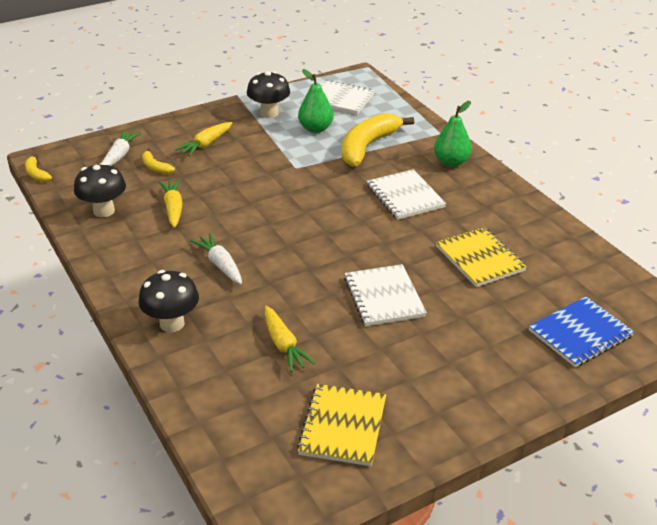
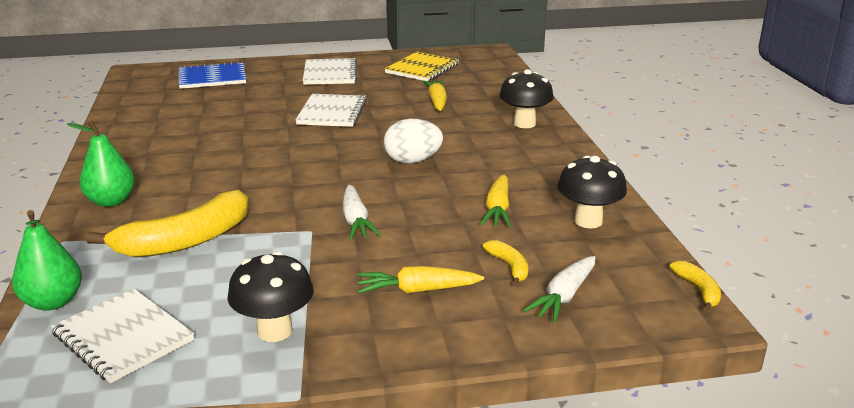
camera: 160 degrees left, 10 degrees down
(206, 144) = (418, 290): yellow carrot -> yellow carrot turned 150 degrees counterclockwise
(220, 265) = (464, 152): white carrot -> white carrot (356, 221)
(262, 244) = (412, 161): none -> white egg
(315, 129) = (227, 284): green pear -> green pear (53, 302)
(405, 196) = (217, 176): white notebook -> white notebook (330, 74)
(479, 258) = (218, 121): yellow notebook -> none

